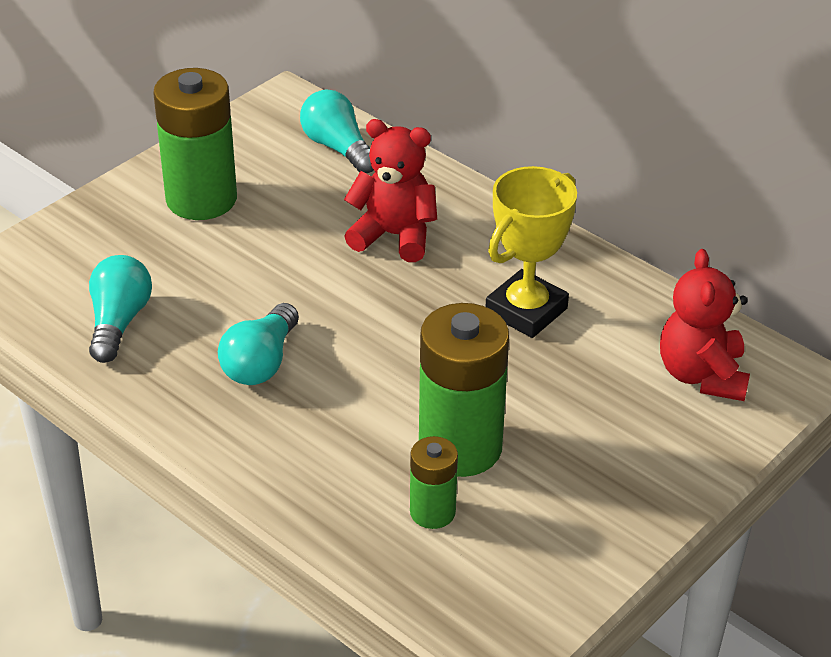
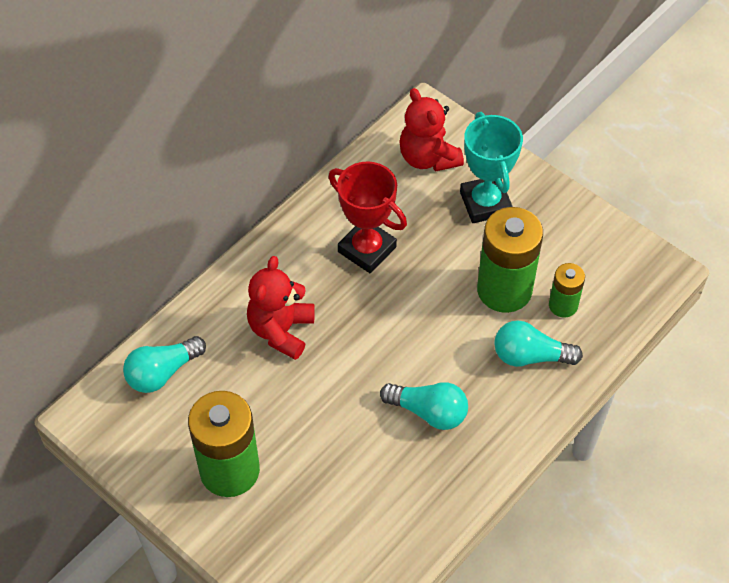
camera: 90 degrees left, 15 degrees up
(119, 322) = (387, 514): turquoise light bulb -> turquoise light bulb (530, 356)
(526, 310) = (367, 249): yellow trophy -> red trophy
(621, 434) = (485, 203): none -> turquoise trophy
(702, 375) = (428, 158): red teddy bear -> red teddy bear turned 60 degrees clockwise

